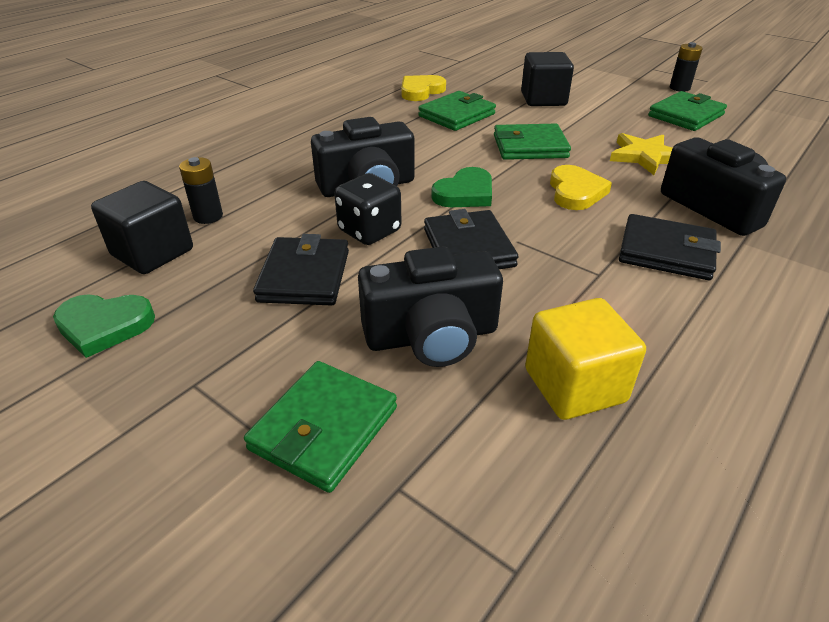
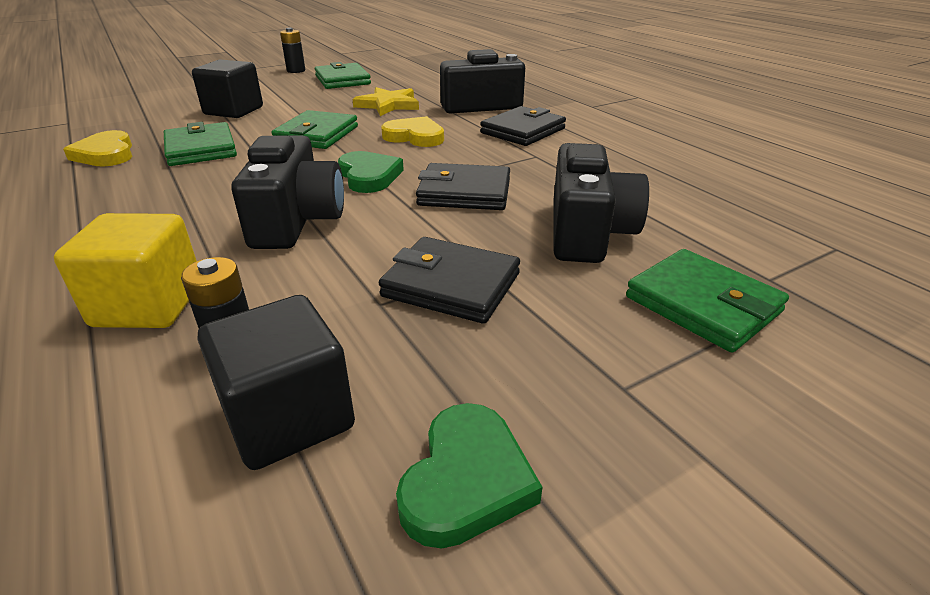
camera: 70 degrees left, 5 degrees down
(369, 231) = (392, 234): black dice -> none
(574, 385) = (662, 192): yellow cube -> yellow cube (149, 305)

